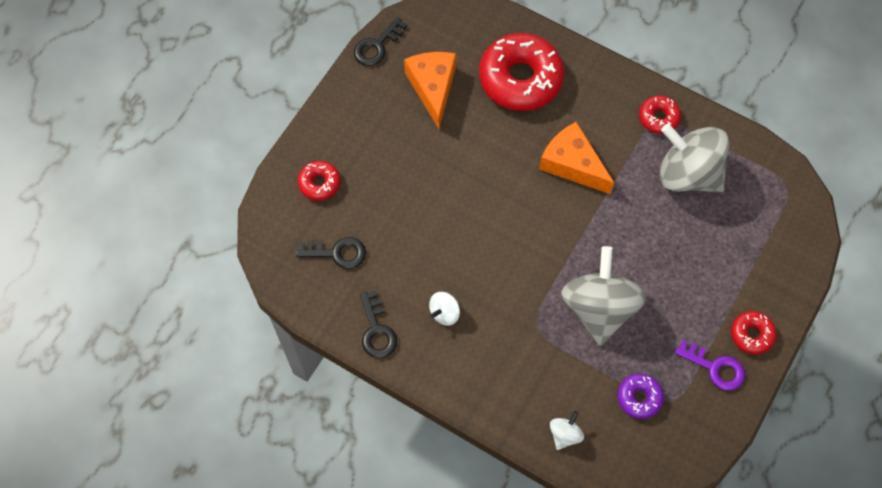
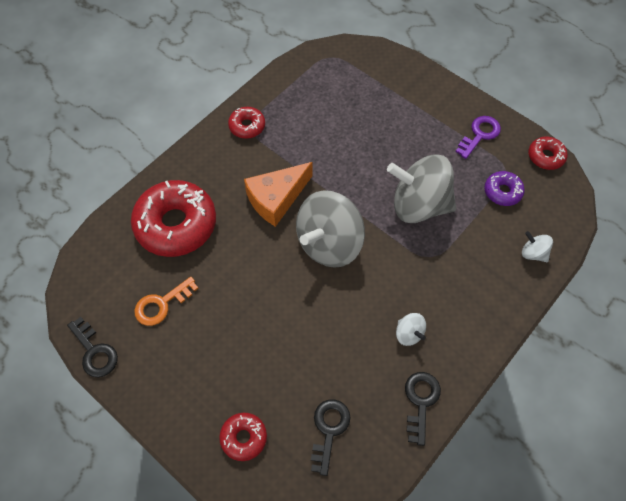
camera: 80 degrees left, 5 degrees down
(377, 330) = (420, 401): black key -> black key turned 75 degrees counterclockwise
(433, 87) = (162, 304): orange cheese -> orange key
(688, 174) = (305, 117): grey spinning top -> grey spinning top (329, 244)
(751, 334) = (454, 105): red donut -> red donut (545, 157)

